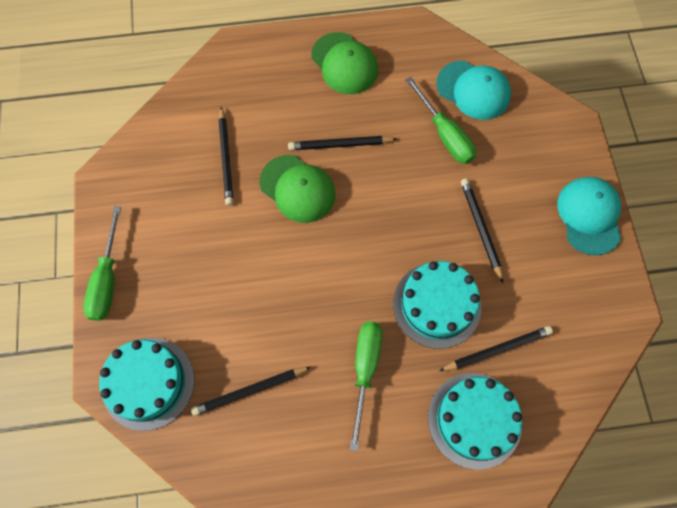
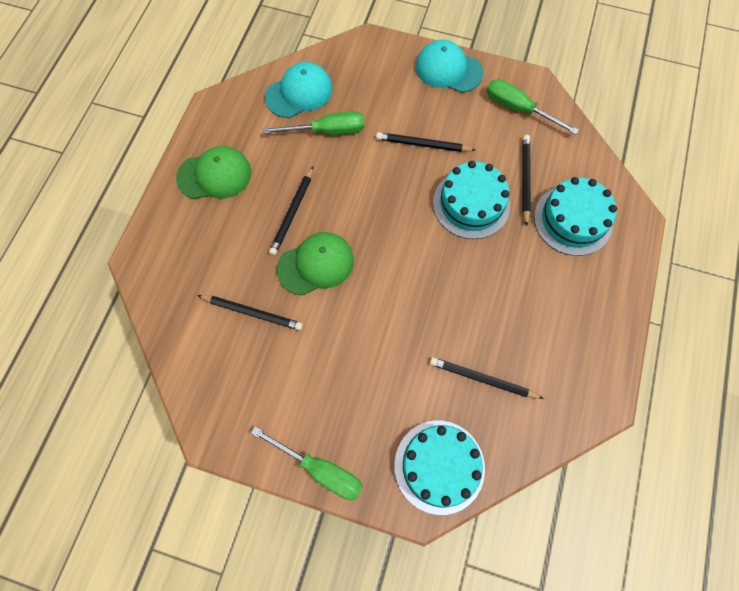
camera: 65 degrees left, 0 degrees up
(250, 391) = (482, 379): black pencil -> black pencil turned 105 degrees clockwise
(365, 370) = (502, 280): green screwdriver -> green screwdriver (518, 109)

